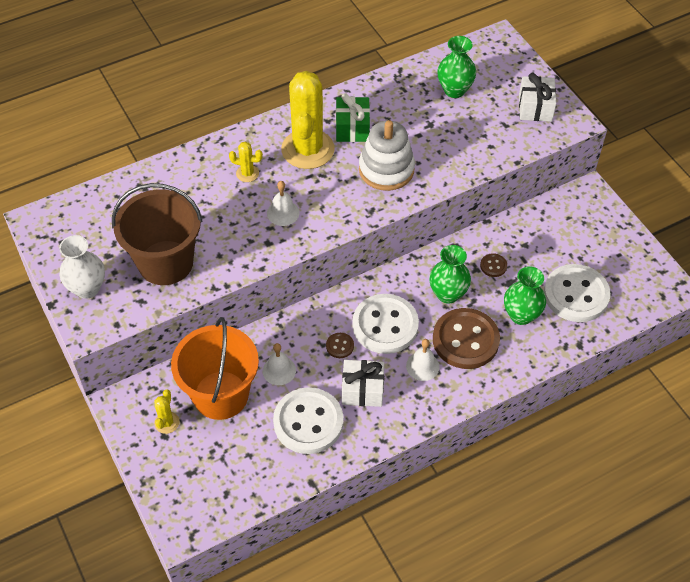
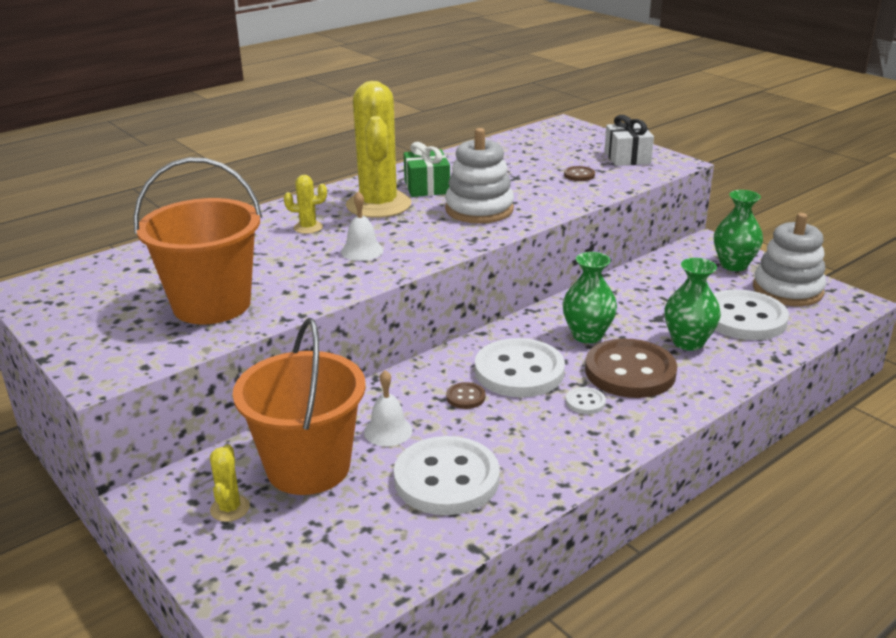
camera: 10 degrees left, 25 degrees down
(87, 288) = (99, 338): white vase -> none
(165, 263) = (212, 305): brown bucket -> orange bucket
(362, 390) = (513, 435): white gift -> none
(422, 366) = (585, 402): white bell -> white button
(454, 90) = (532, 155): green vase -> green vase (733, 265)
(493, 266) = (631, 307): brown button -> brown button (579, 175)
(626, 266) = (787, 290): none -> white stacking toy

